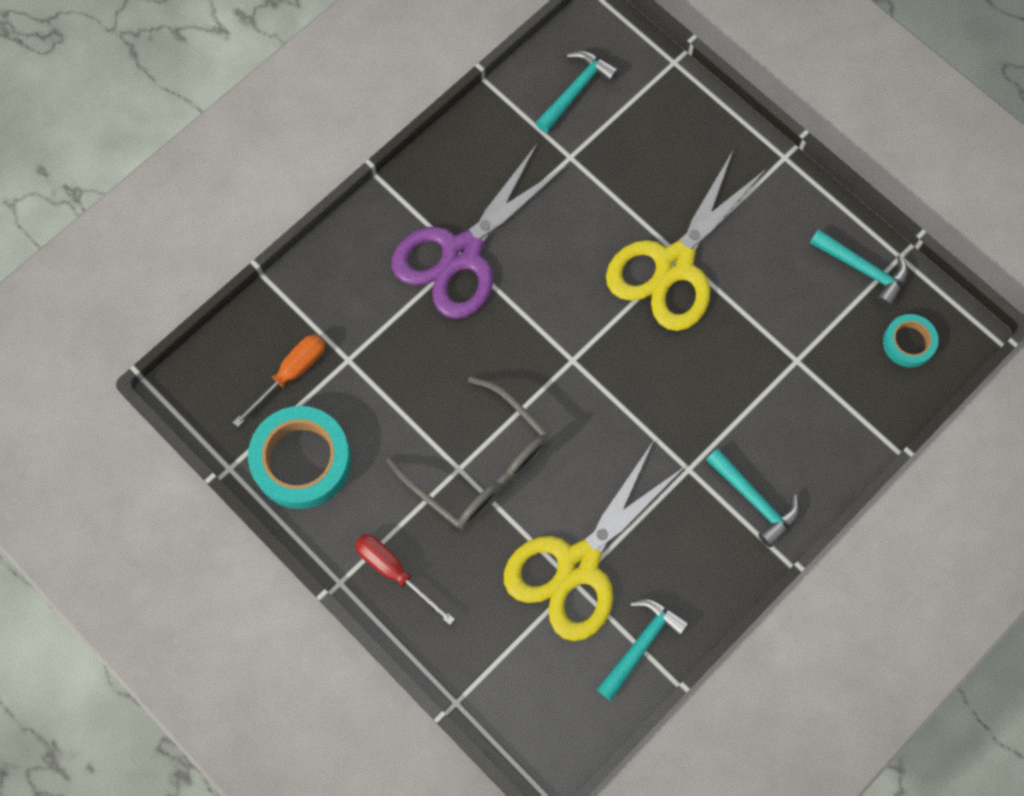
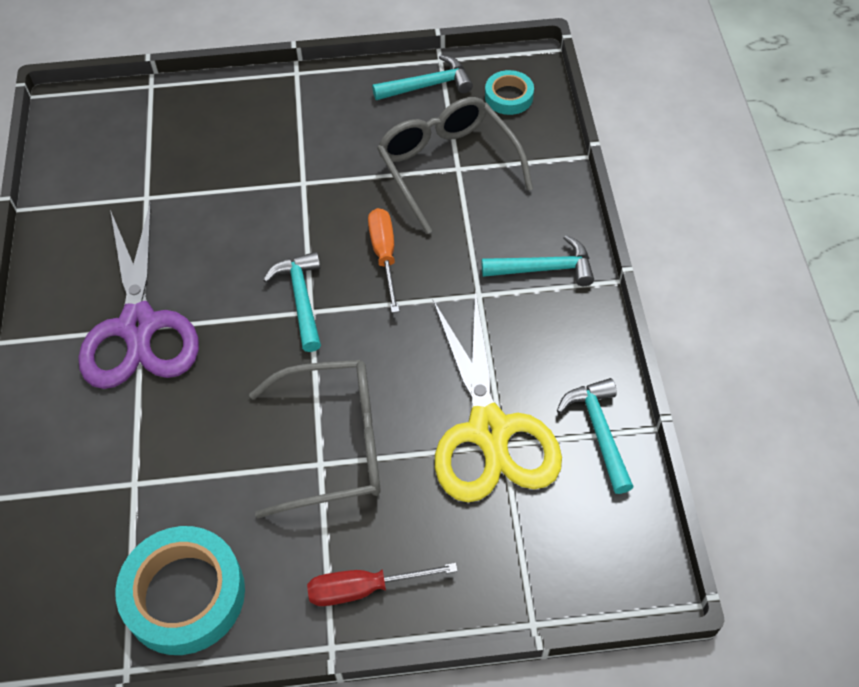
camera: 50 degrees left, 15 degrees down
(291, 374) = (96, 543): orange screwdriver -> orange screwdriver (384, 255)
(576, 90) = (99, 157): turquoise hammer -> turquoise hammer (301, 299)
(674, 265) = (305, 191): yellow scissors -> none
(790, 352) = (448, 167): none -> grey glasses

